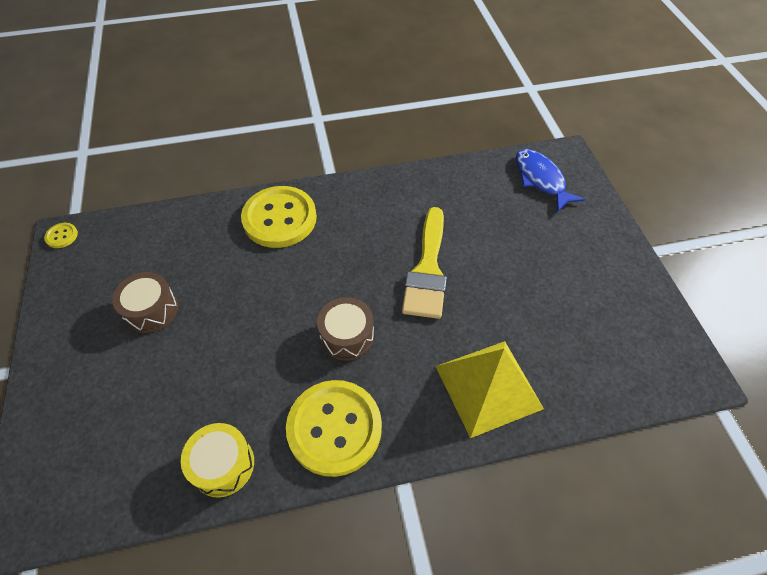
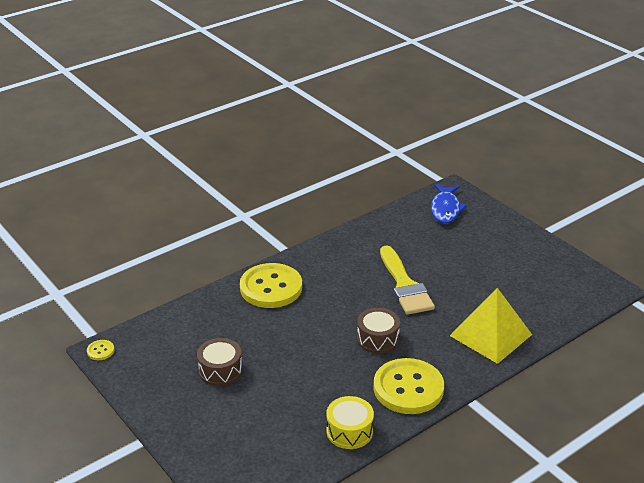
camera: 25 degrees left, 20 degrees down
(541, 179) = (445, 209): blue fish -> blue fish turned 120 degrees counterclockwise

